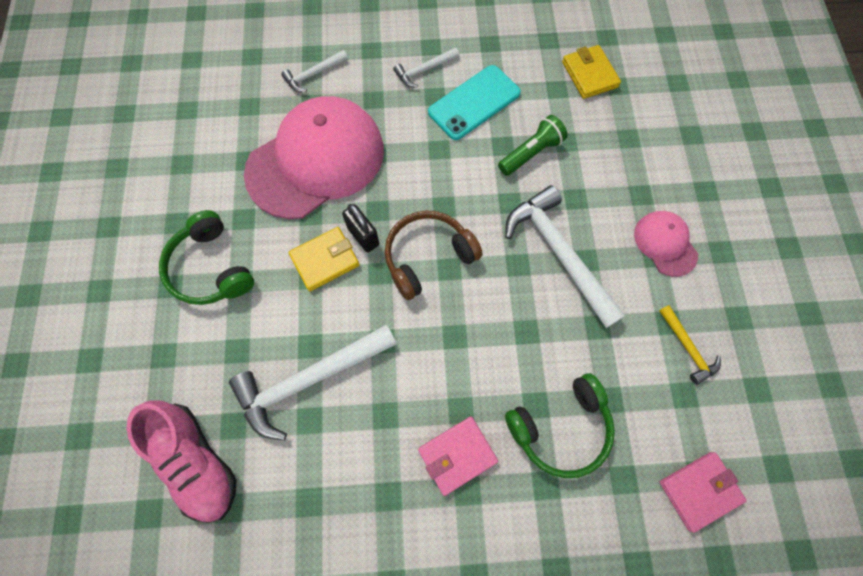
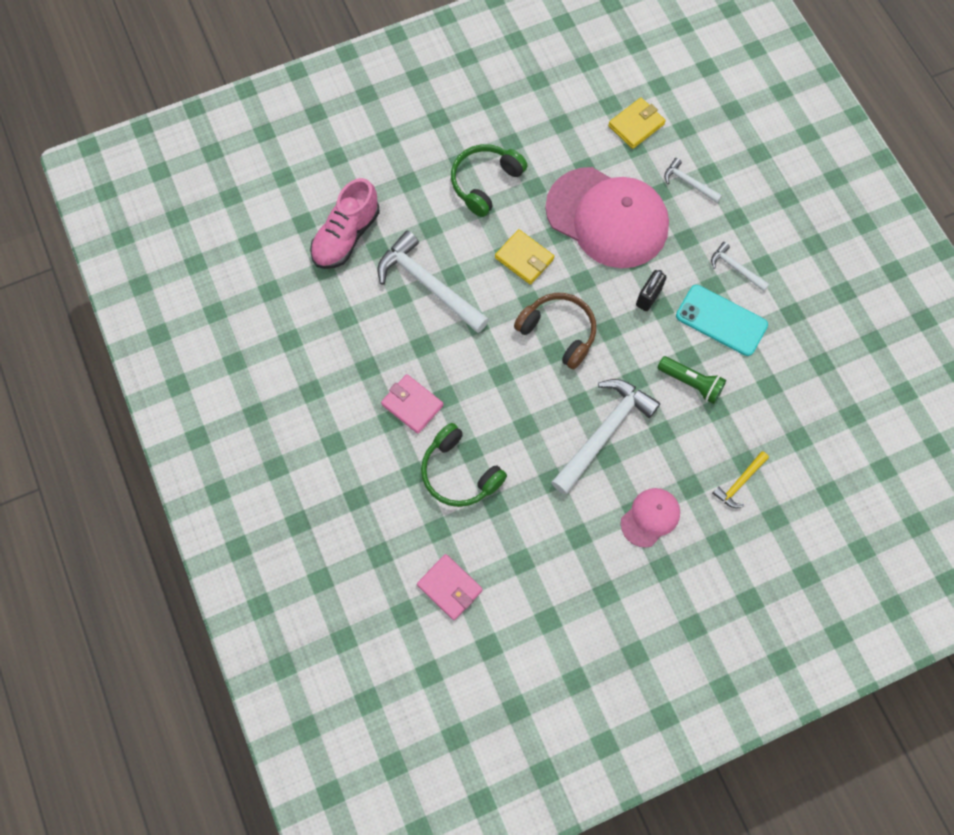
camera: 70 degrees right, 0 degrees up
(363, 236) = (556, 278): black padlock -> black padlock (648, 297)
(589, 74) = (800, 410): yellow wallet -> yellow wallet (636, 125)
(687, 348) = (562, 555): yellow hammer -> yellow hammer (739, 483)

